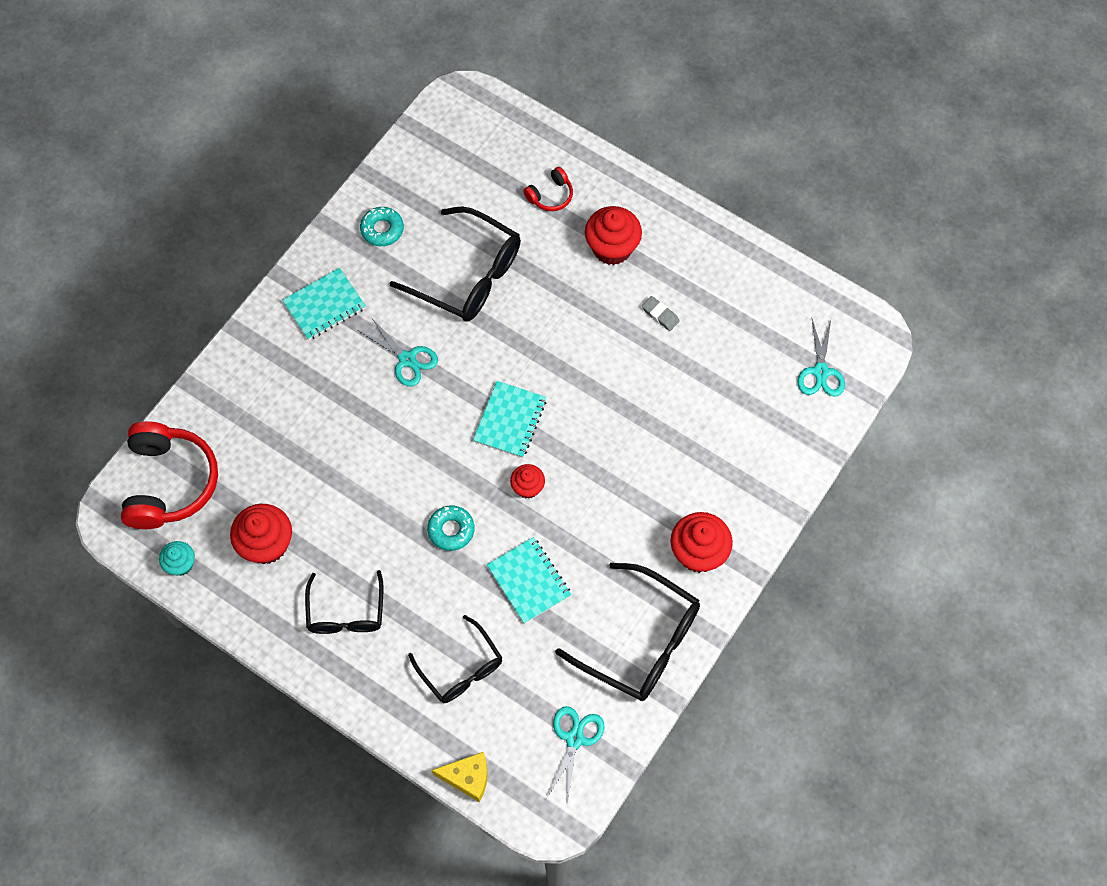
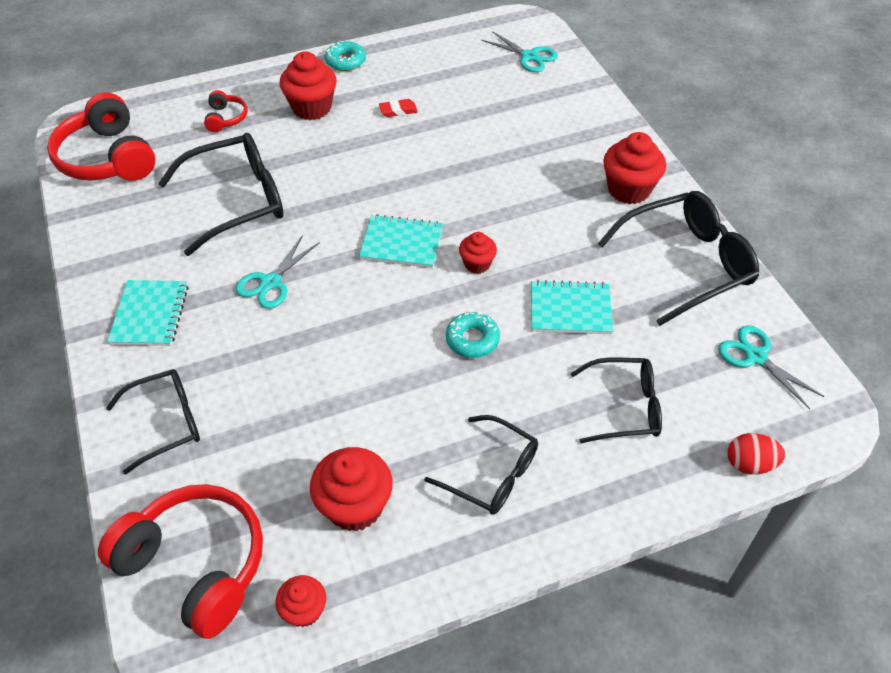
camera: 55 degrees left, 15 degrees down
(181, 564) = (304, 610): turquoise cupcake -> red cupcake
(250, 387) = (166, 423): none -> black glasses
(382, 229) = (127, 234): turquoise donut -> turquoise donut (345, 61)
(407, 359) = (271, 282): turquoise scissors -> turquoise scissors turned 135 degrees clockwise
(445, 151) = (108, 158): none -> red headphones
(467, 778) = (749, 464): yellow cheese -> red egg
(510, 420) = (401, 243): turquoise notebook -> turquoise notebook turned 45 degrees counterclockwise
(660, 315) = (398, 111): grey eraser -> red eraser

